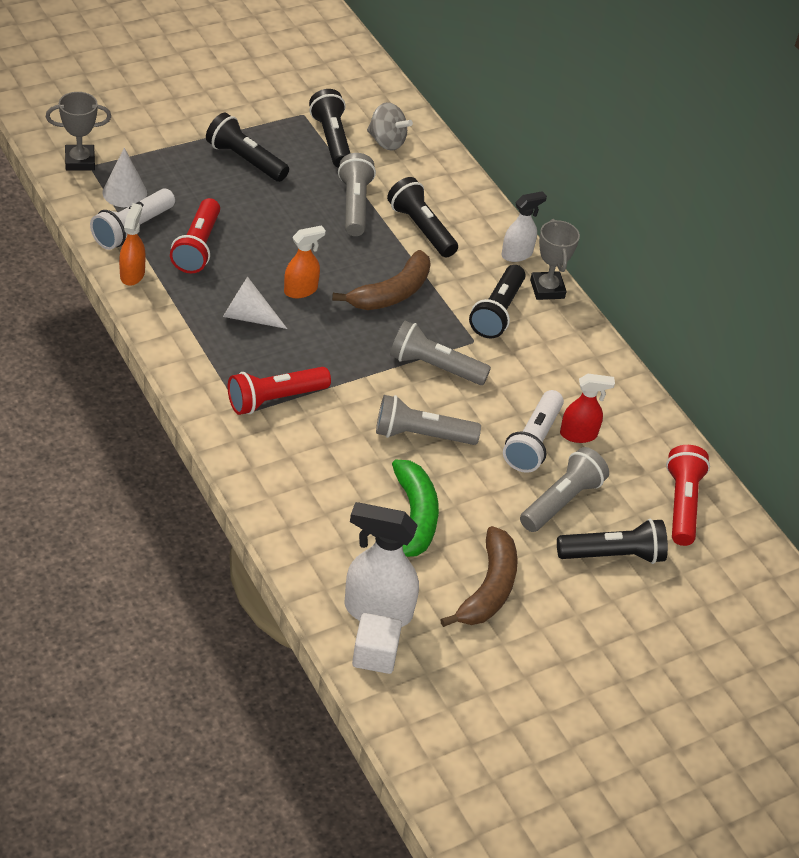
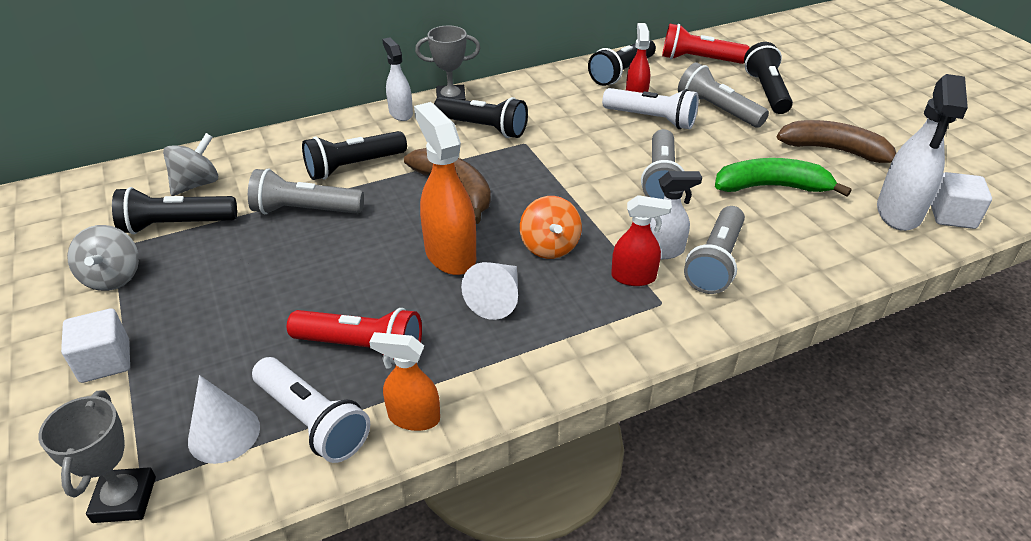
camera: 80 degrees left, 5 degrees down
(187, 133) = (105, 361): none -> white cube
(245, 160) = (190, 300): black flashlight -> black flashlight (621, 73)
(269, 120) = (113, 277): none -> grey spinning top
(275, 399) = (634, 277): red flashlight -> red spray bottle
(301, 290) = (450, 254): orange spray bottle -> orange spray bottle, size x1.66
(310, 422) = (663, 251): none -> white spray bottle
(313, 350) = (549, 247): none -> orange spinning top
(434, 367) = (564, 167): grey flashlight -> grey flashlight (715, 262)

